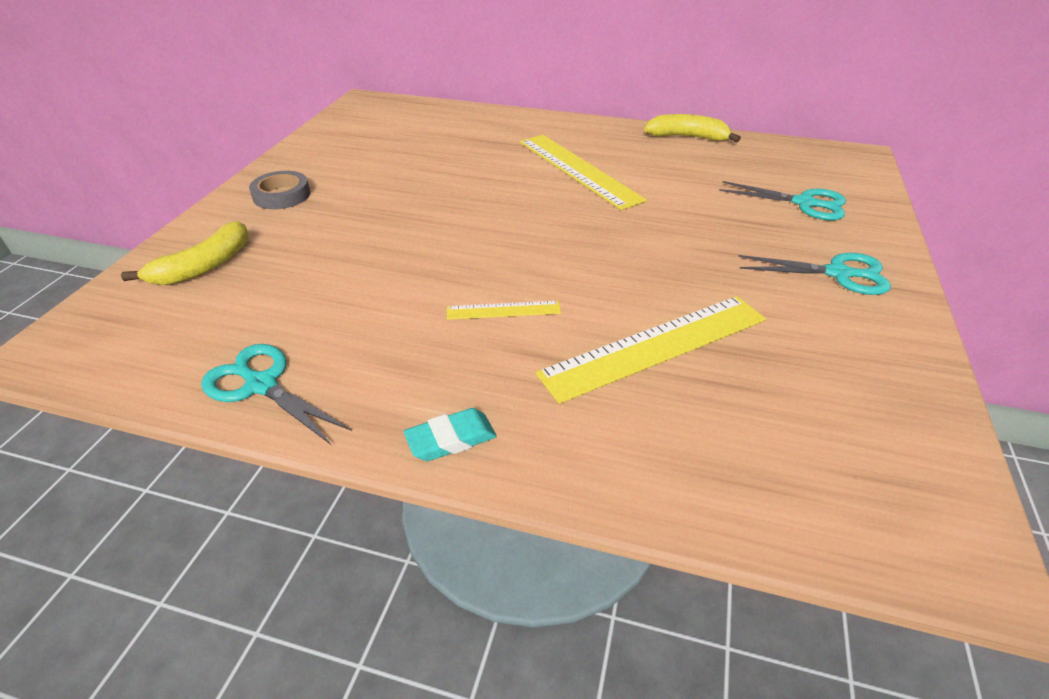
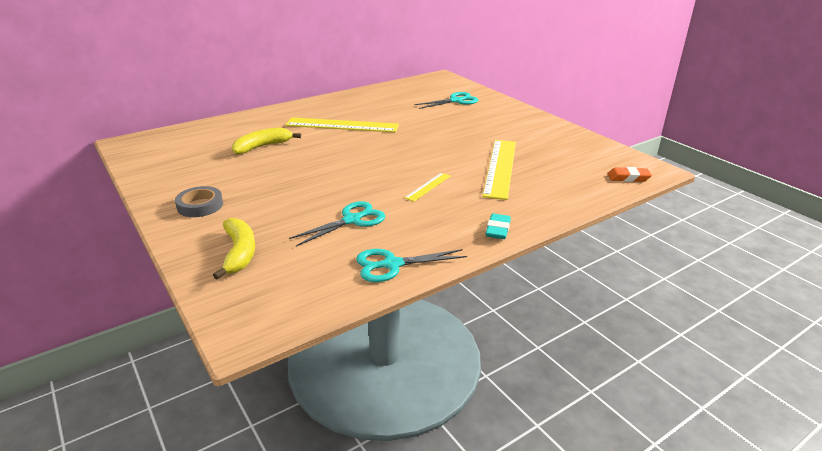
camera: 50 degrees left, 10 degrees down
(688, 137) = (362, 93): yellow banana -> yellow banana (263, 146)
(838, 274) = (508, 119): turquoise scissors -> turquoise scissors (352, 220)
(861, 529) = (628, 178): none -> orange eraser

